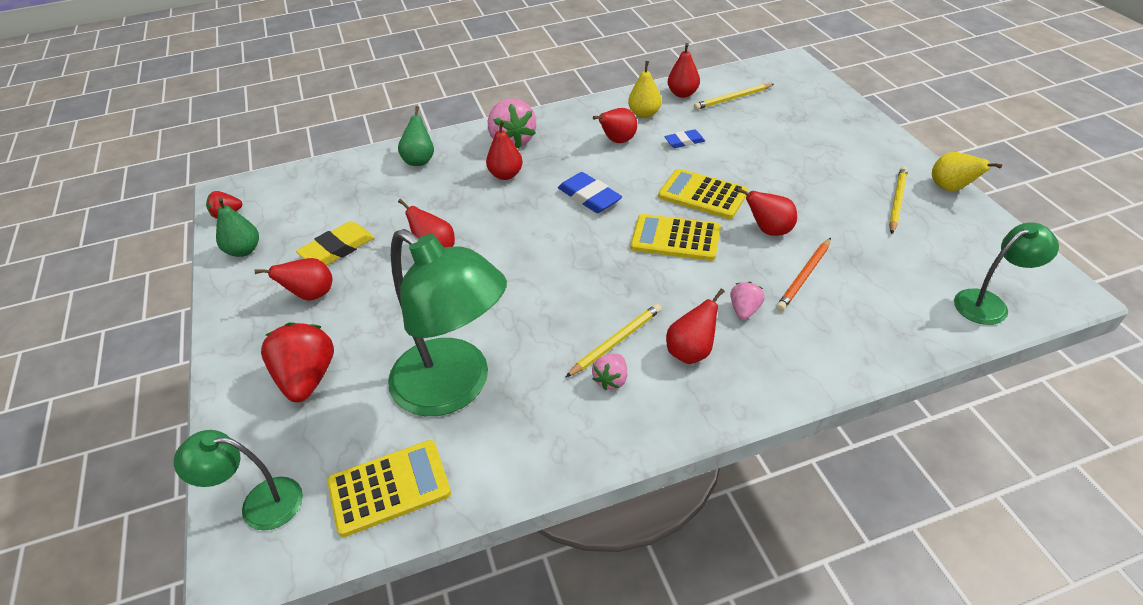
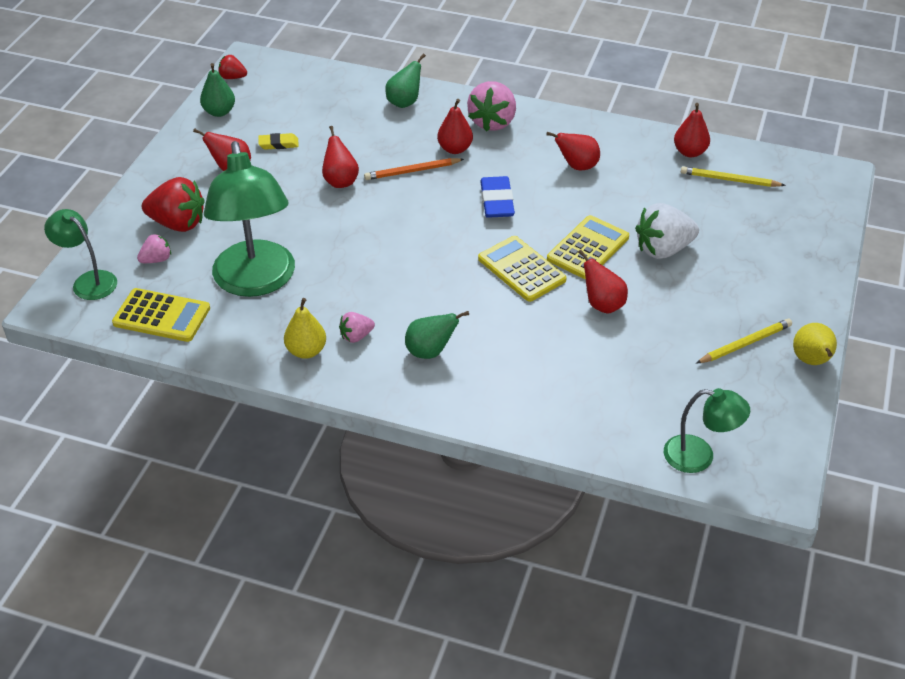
camera: 35 degrees right, 0 degrees up
(307, 378) = (178, 223): red strawberry -> red strawberry turned 75 degrees clockwise
(337, 249) = (278, 144): yellow eraser -> yellow eraser, size x0.62
(616, 342) = (388, 315): yellow pencil -> none
(644, 114) = (630, 154): yellow pear -> yellow pear (306, 351)
(684, 141) = (633, 196): blue eraser -> none
(691, 352) = (430, 351): red pear -> green pear
(702, 194) = (588, 248): yellow calculator -> yellow calculator turned 60 degrees clockwise
(744, 310) = (504, 348): pink strawberry -> pink strawberry (156, 260)
(755, 167) = (663, 249): none -> white strawberry
(804, 276) = (582, 352): orange pencil -> orange pencil (412, 171)

